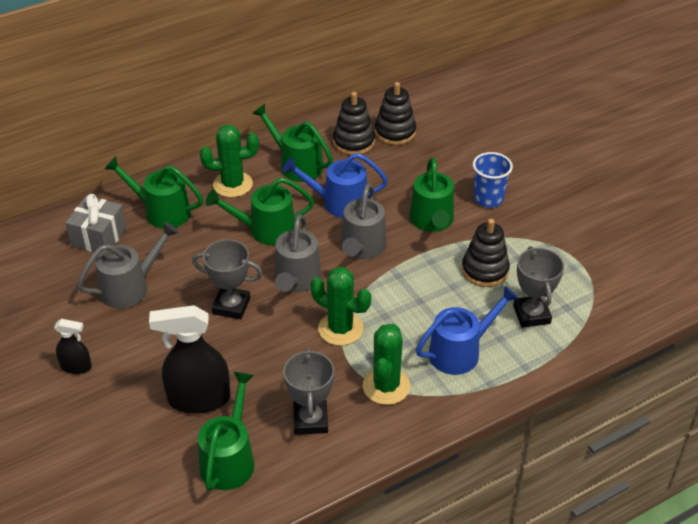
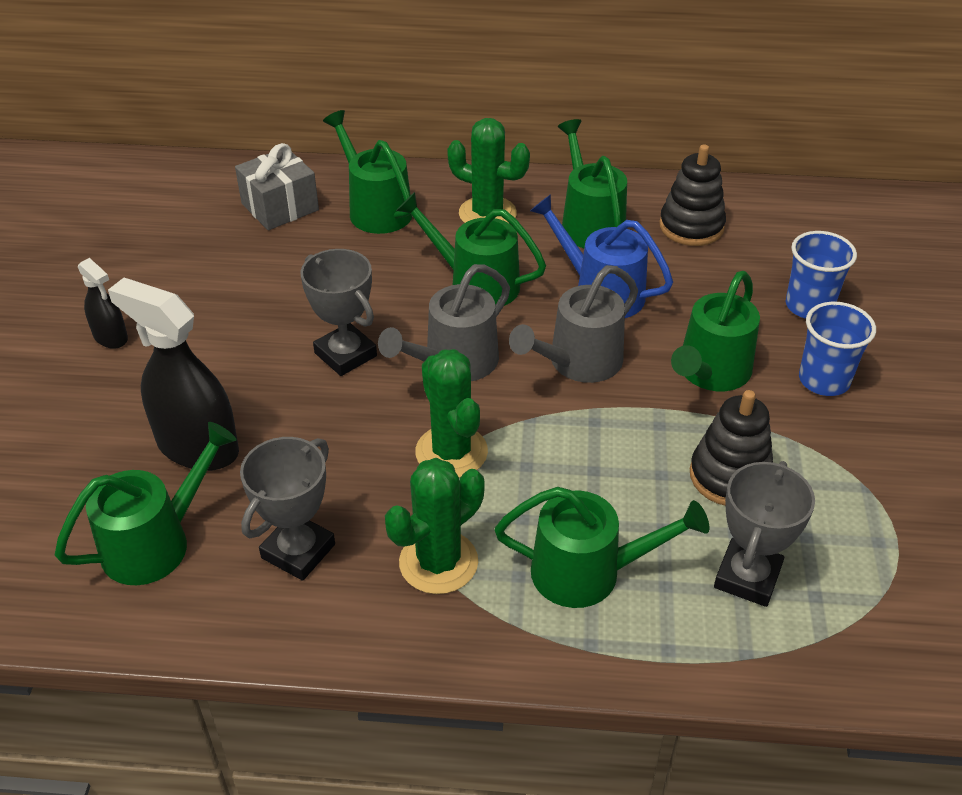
camera: 35 degrees right, 0 degrees up
(130, 287) = (256, 277): grey watering can -> none
(395, 132) = (761, 237): black stacking toy -> none
(450, 161) = (809, 306): none -> blue cup
(460, 351) = (588, 572): blue watering can -> green watering can

